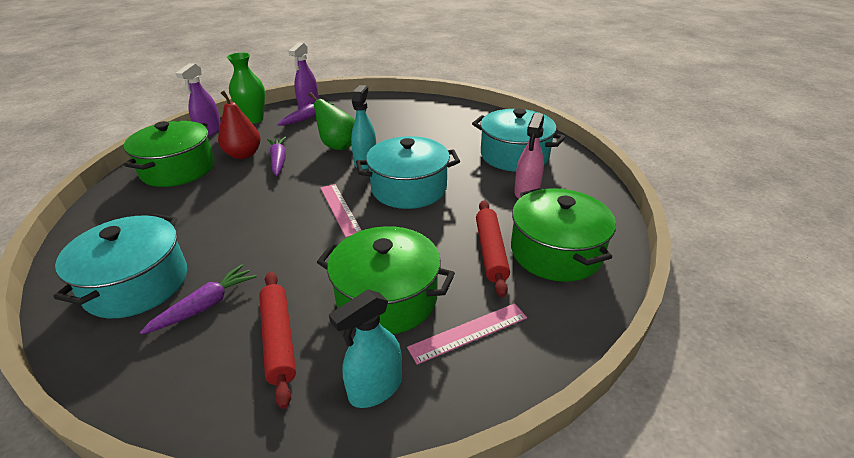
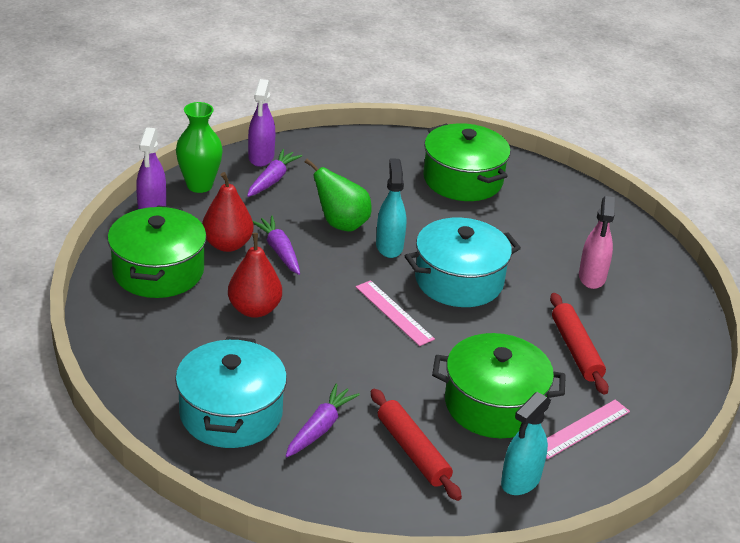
camera: 15 degrees left, 0 degrees up
(228, 199) = (254, 309): none -> red pear
(514, 155) = (563, 227): turquoise pot -> none
(556, 252) = (640, 345): green pot -> green pot (463, 180)

